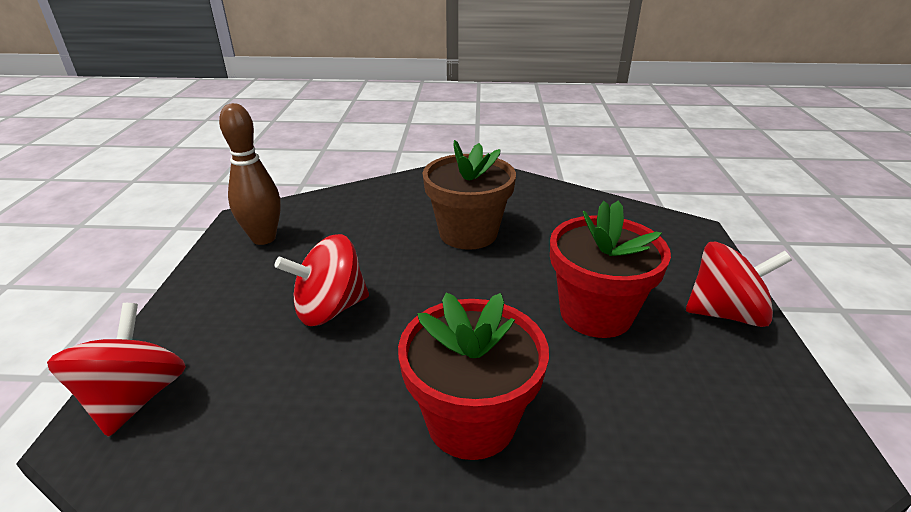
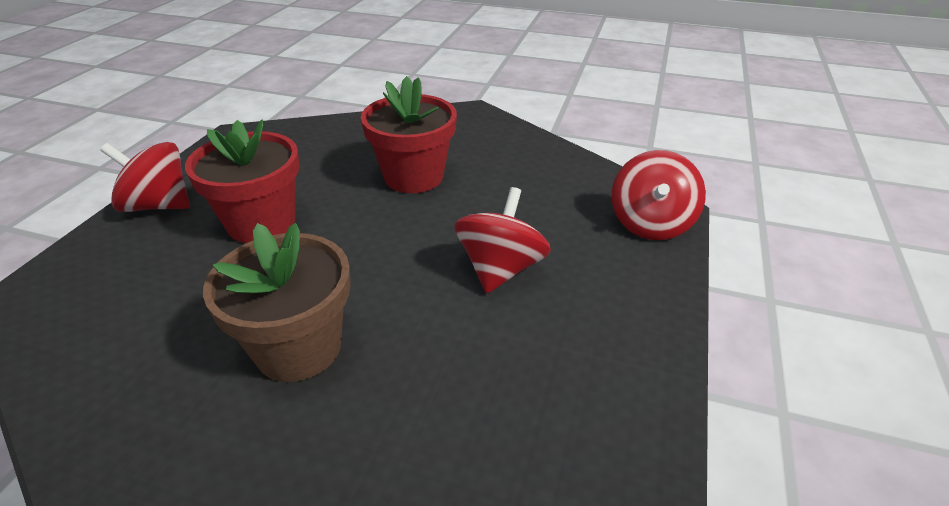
camera: 165 degrees left, 5 degrees up
(264, 238) = (595, 400): brown bowling pin -> none
(330, 309) = (500, 269): red spinning top -> red spinning top turned 60 degrees counterclockwise

